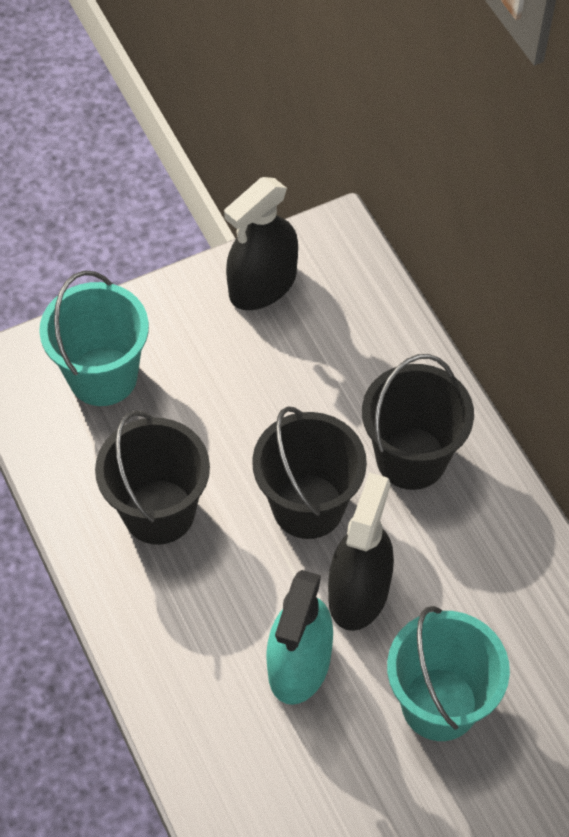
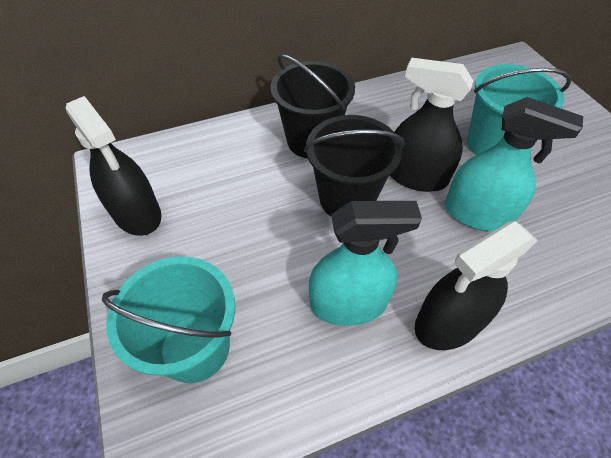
camera: 85 degrees left, 5 degrees down
(141, 613) = (448, 322): none -> black spray bottle
(159, 512) = (348, 303): black bucket -> turquoise spray bottle

